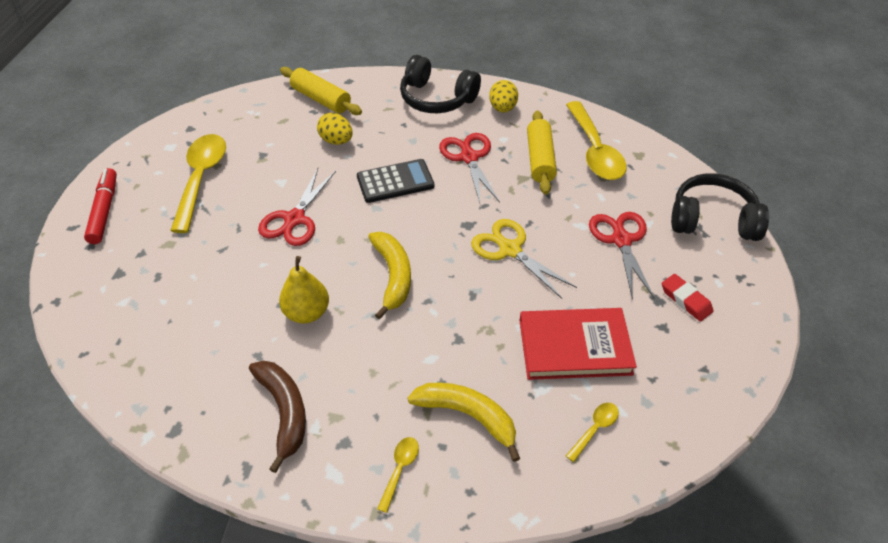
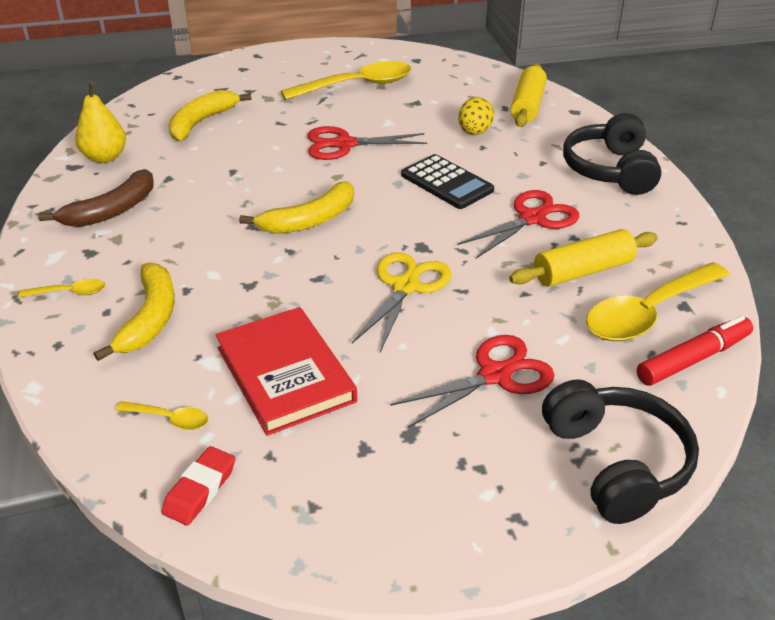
camera: 65 degrees right, 10 degrees down
(104, 211) = (284, 60): red marker -> red marker (693, 359)
(172, 305) = (201, 122): none -> yellow banana
(307, 313) = (231, 187): yellow pear -> yellow pear (105, 157)
(502, 108) = (647, 219): yellow egg -> none
(686, 300) = (428, 463): red eraser -> red eraser (200, 489)

